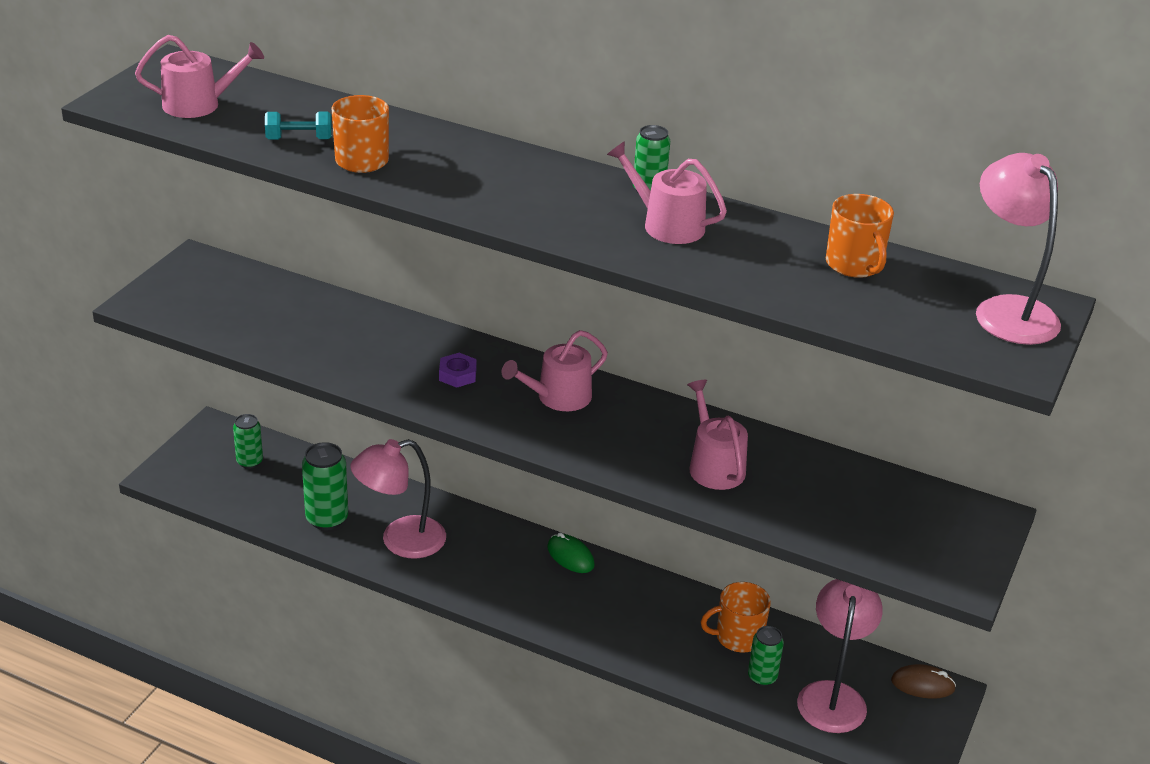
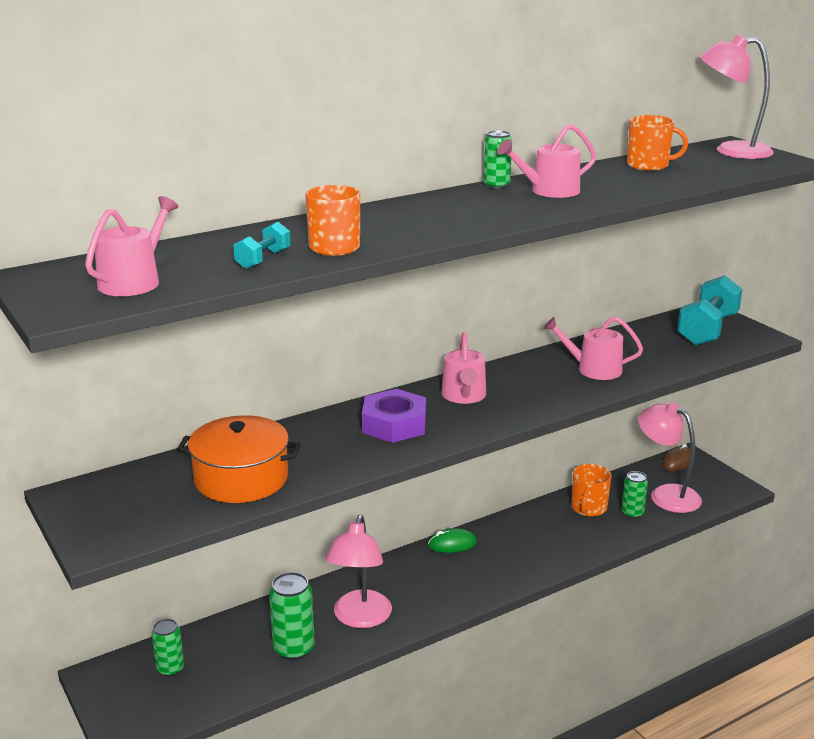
camera: 55 degrees left, 10 degrees down
(288, 329) = (241, 479): none -> orange pot
(457, 375) = (394, 424): purple nut -> purple nut, size x1.90
(929, 528) = (707, 330): none -> turquoise dumbbell

